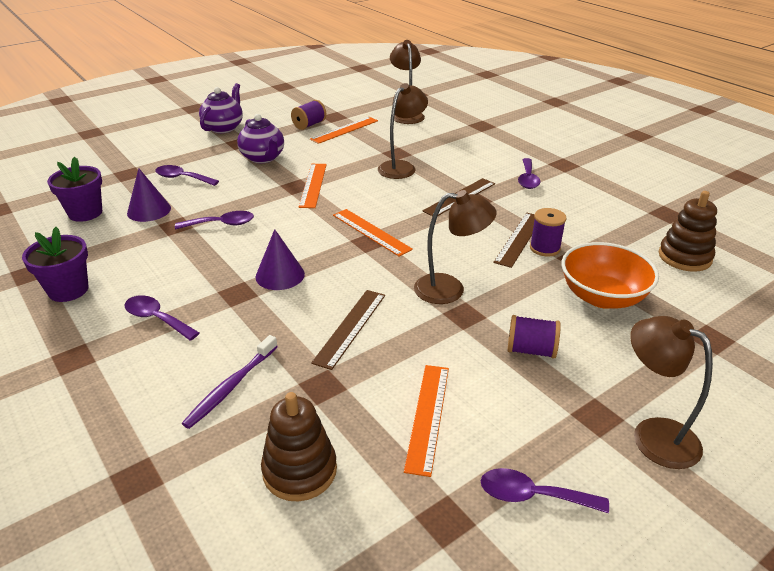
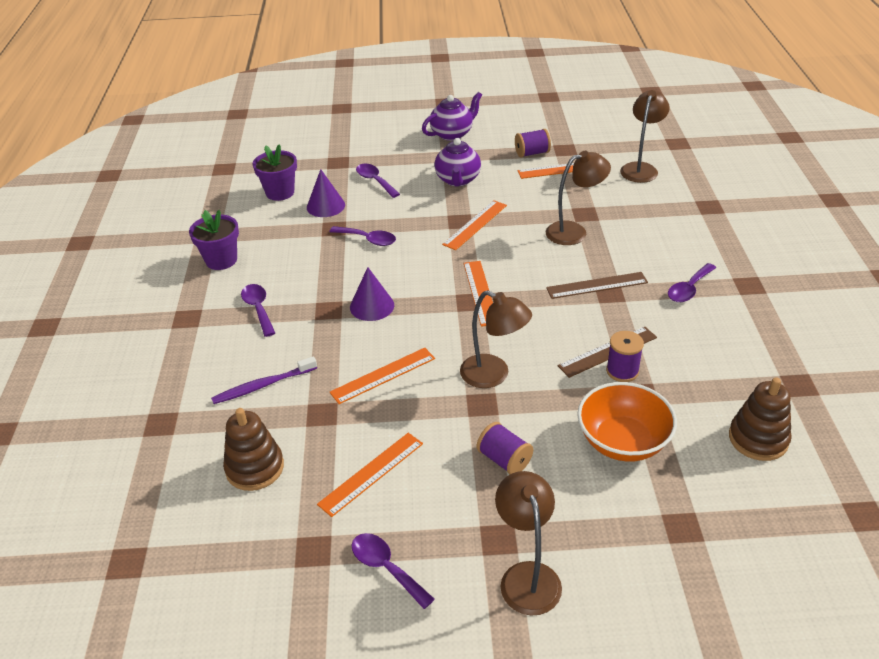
camera: 35 degrees right, 5 degrees up
(350, 327) = (383, 375): brown ruler -> orange ruler

